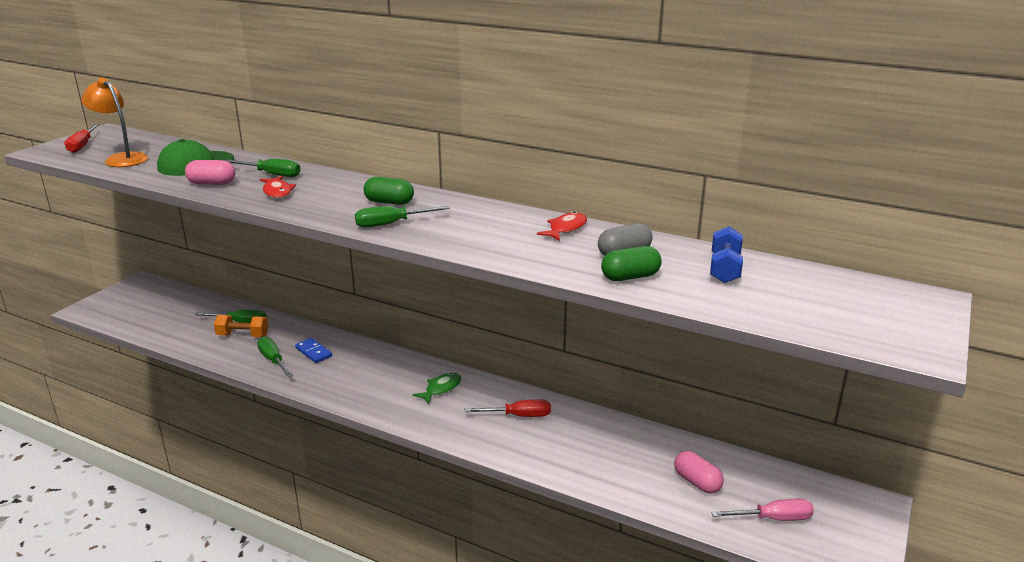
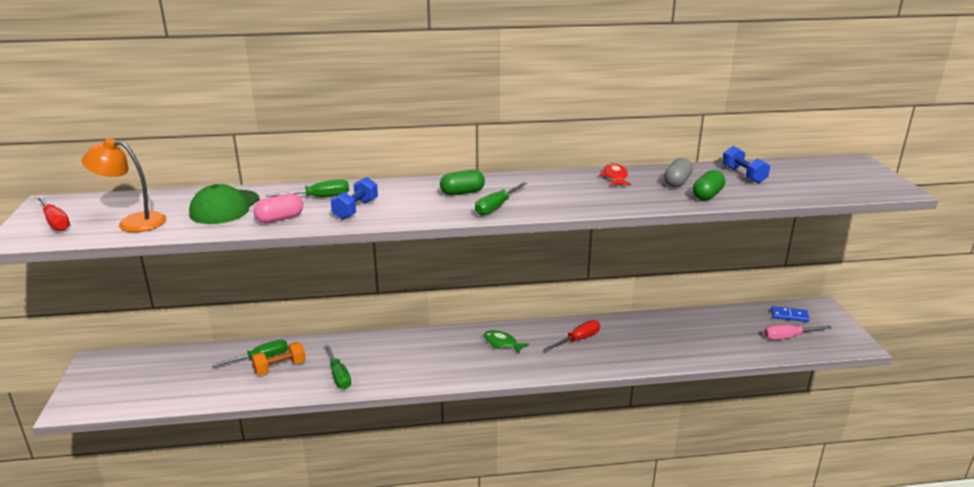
camera: 35 degrees left, 0 degrees up
(273, 360) = (338, 376): green screwdriver -> green screwdriver turned 135 degrees counterclockwise
(277, 192) = (355, 209): red fish -> blue dumbbell
(313, 352) = (364, 356): blue domino -> blue domino (789, 316)
(441, 389) = (502, 343): green fish -> green fish turned 60 degrees counterclockwise
(697, 482) = (729, 334): pink capsule -> none
(773, 518) = (788, 337): pink screwdriver -> pink screwdriver turned 150 degrees counterclockwise

